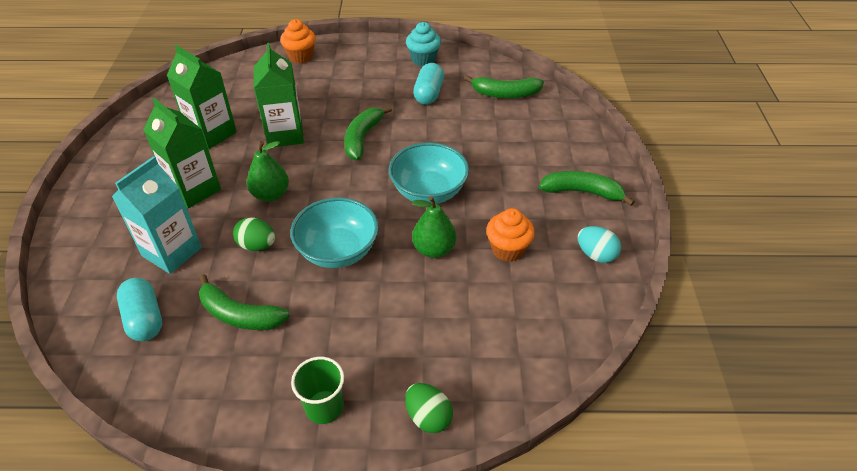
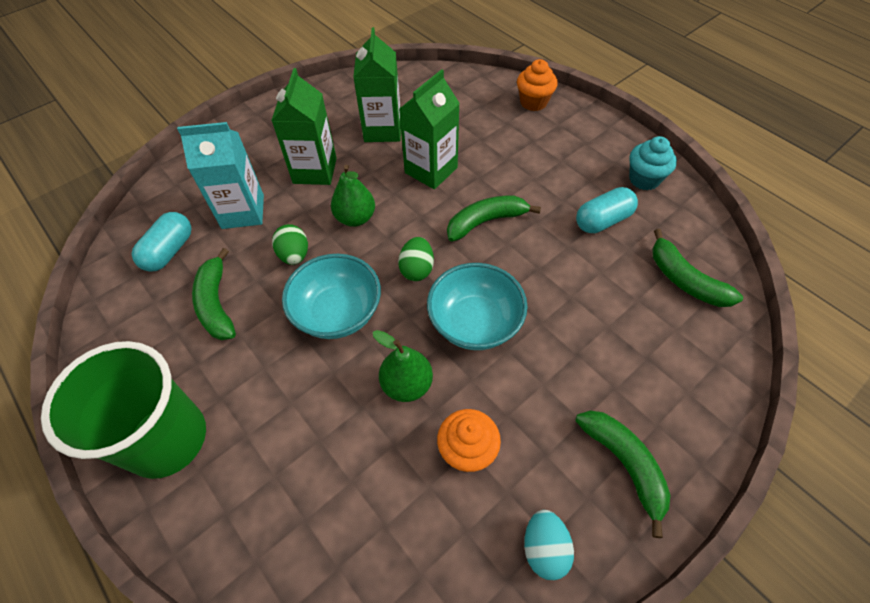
camera: 50 degrees right, 10 degrees up
(324, 407) = (167, 439): green cup -> green cup, size x1.99
(428, 417) = (210, 534): green egg -> green egg (417, 269)

